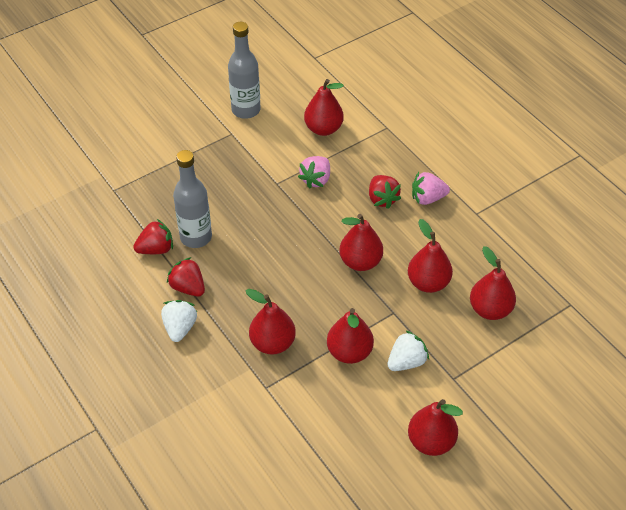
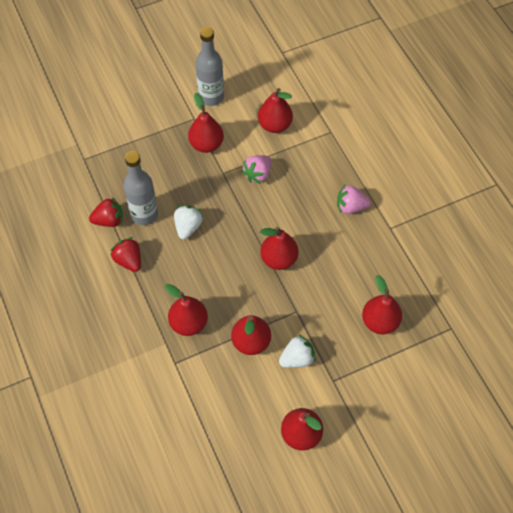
camera: 10 degrees right, 10 degrees up
(180, 328) = (115, 297): white strawberry -> white strawberry (188, 227)
(382, 199) = (311, 202): red strawberry -> none
(428, 283) = (332, 288): red pear -> red pear (206, 144)

